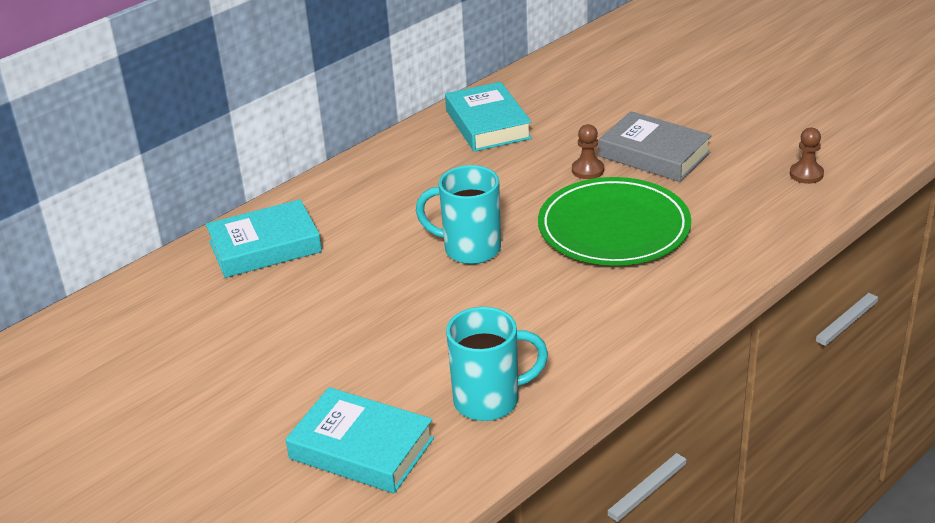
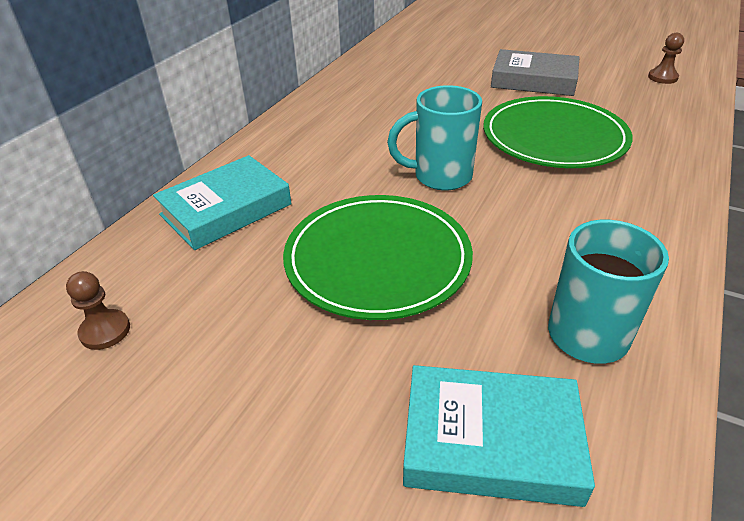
camera: 20 degrees left, 5 degrees up
(365, 313) = (377, 259): none -> green plate
(488, 124) = (378, 78): turquoise book -> none
(587, 170) = (491, 98): brown pawn -> brown pawn (105, 331)

